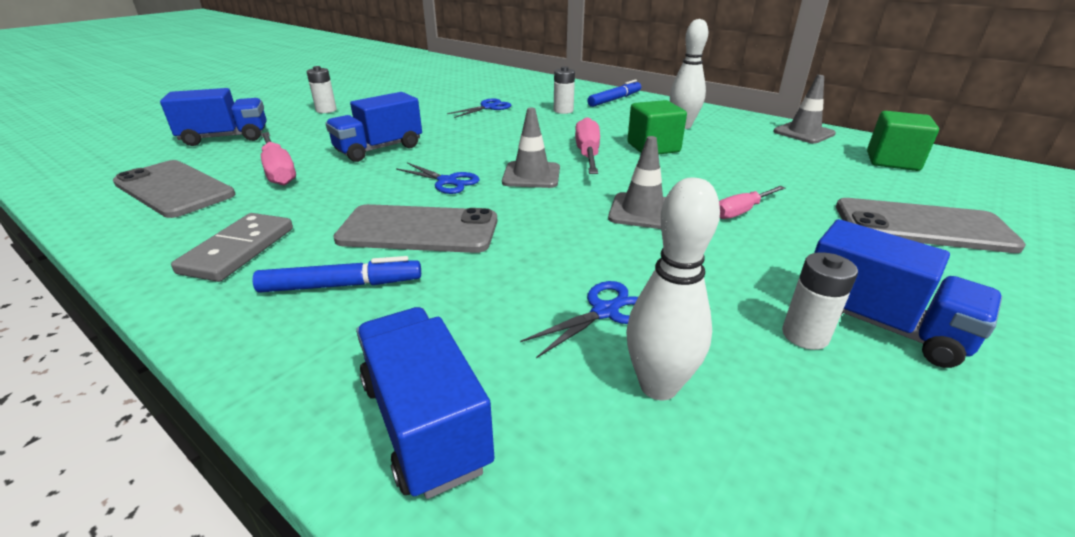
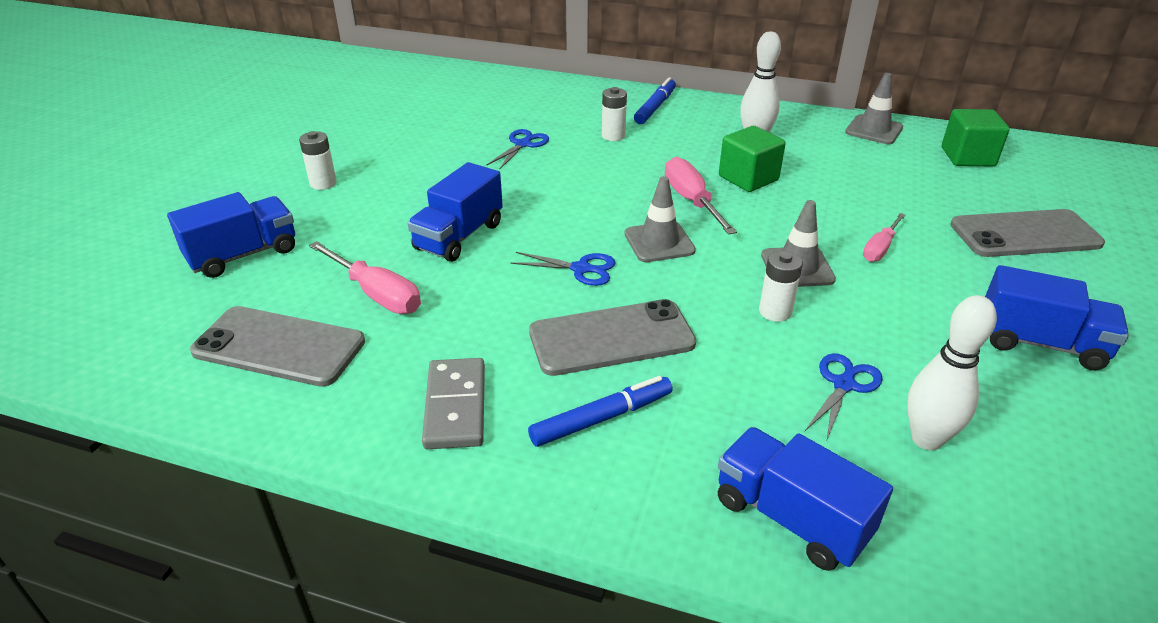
camera: 20 degrees left, 5 degrees up
(805, 335) = (996, 367): white battery -> white battery (775, 312)

